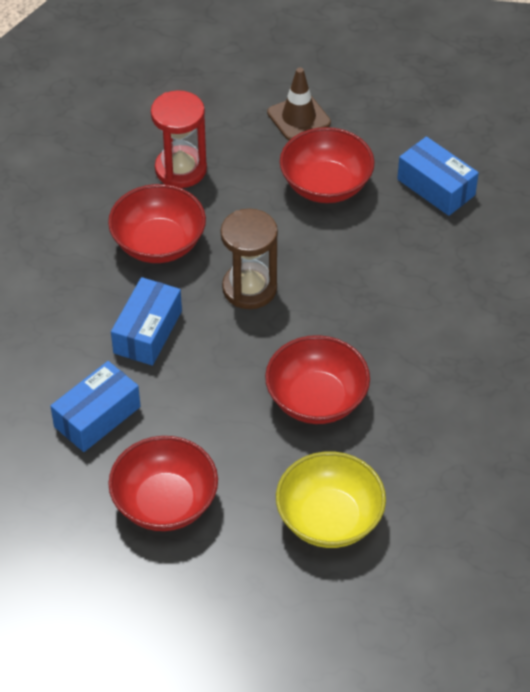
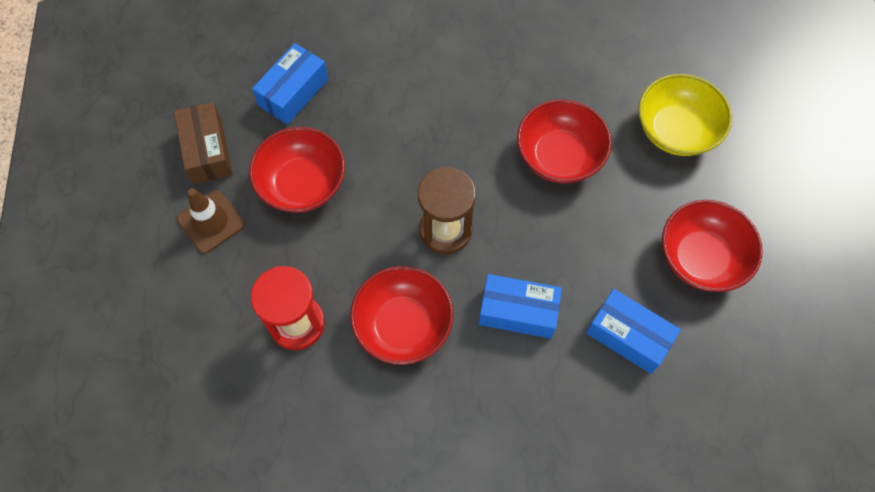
camera: 100 degrees left, 15 degrees up
(377, 119) = (207, 151): none -> brown box

